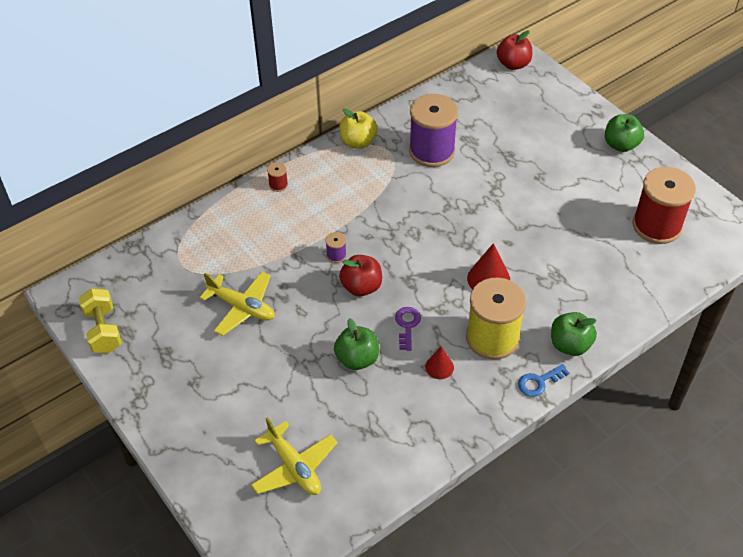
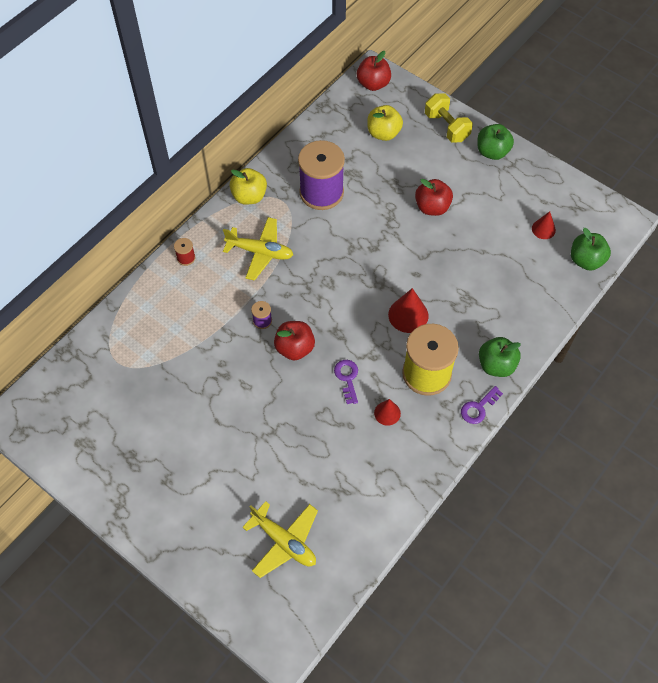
camera: 15 degrees left, 10 degrees up
(103, 330) = (63, 447): yellow dumbbell -> yellow dumbbell (446, 127)
(242, 307) = (189, 394): yellow plane -> yellow plane (260, 252)
(357, 359) = (311, 422): green apple -> green apple (586, 260)
(511, 109) = (383, 133): none -> yellow apple
(539, 382) = (478, 408): blue key -> purple key
(542, 184) = (432, 207): none -> red apple
(657, 225) = (543, 229): red spool -> red cone

